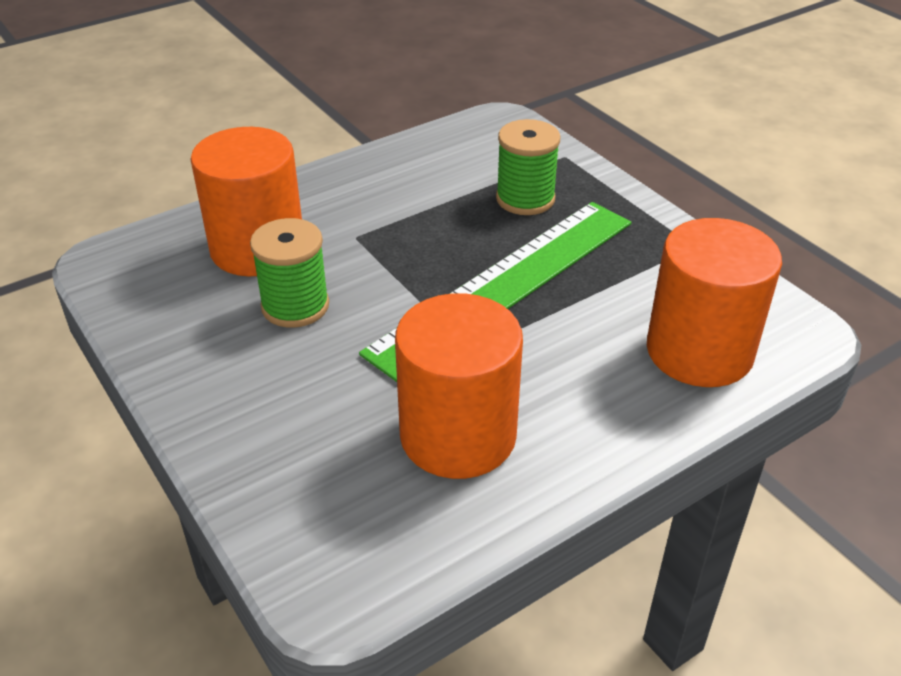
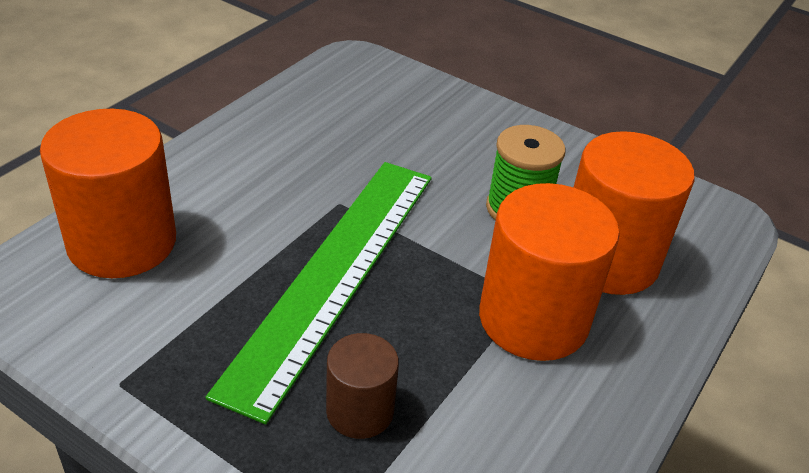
camera: 155 degrees right, 0 degrees up
(458, 435) = (320, 139): orange cylinder -> orange cylinder (533, 319)
(525, 199) = (360, 411): green spool -> brown cylinder

